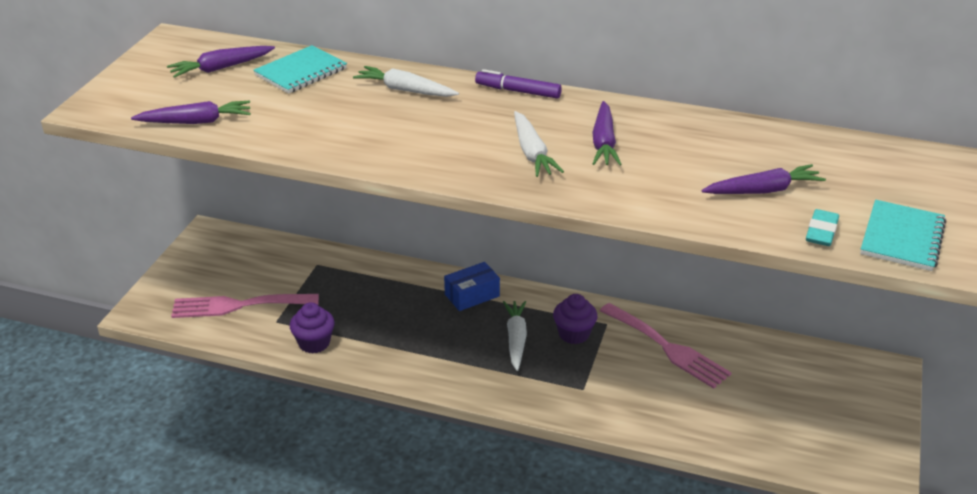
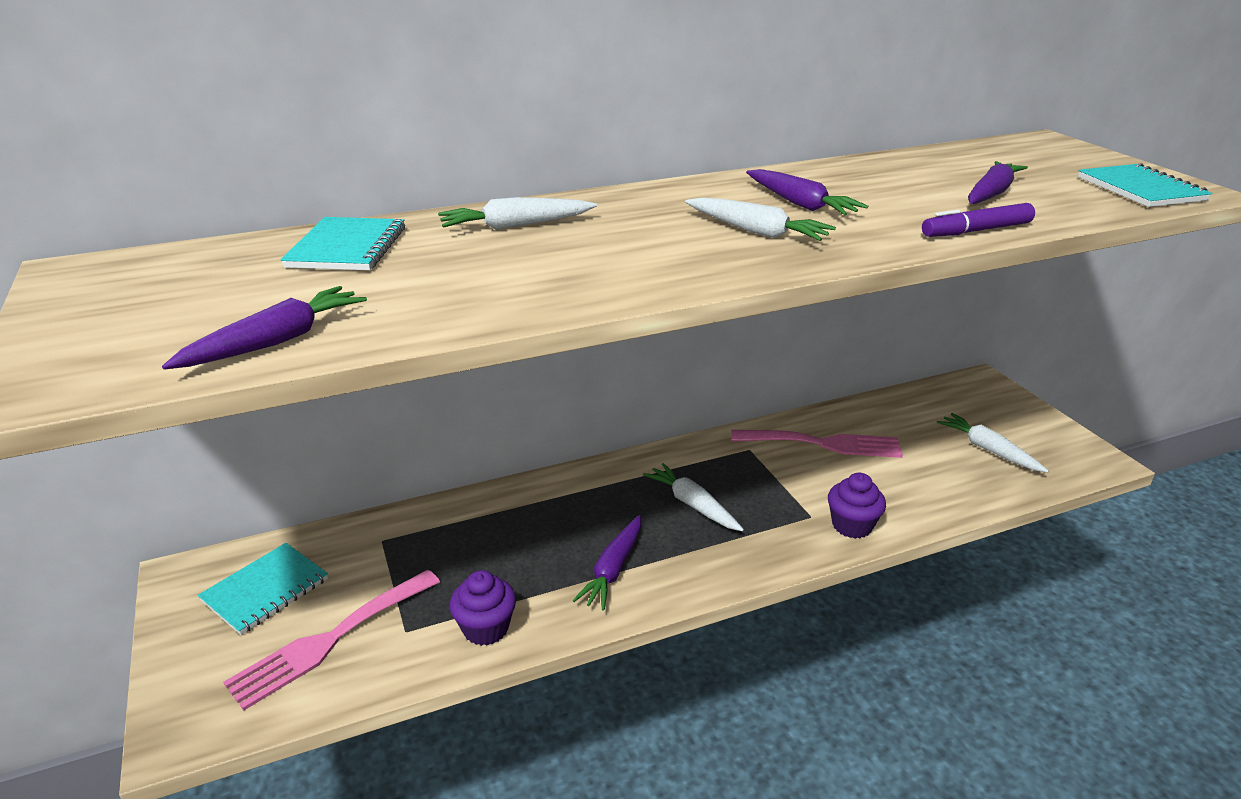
camera: 40 degrees left, 5 degrees down
(221, 68) = (215, 276): purple carrot -> purple carrot (613, 569)
(236, 262) = (265, 590): none -> turquoise notebook
(472, 295) = (597, 486): blue box -> none
(518, 91) = (638, 193): purple marker -> purple marker (977, 231)
(574, 334) = (735, 472): purple cupcake -> purple cupcake (852, 525)
(795, 420) = (988, 450): none -> white carrot
(821, 231) = (1091, 204): turquoise eraser -> none

